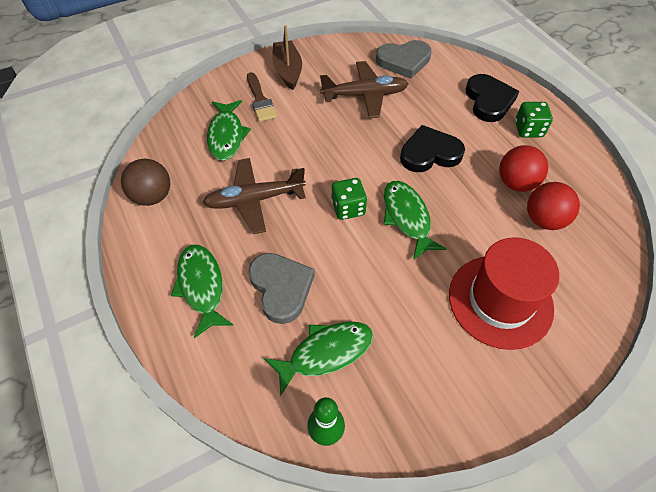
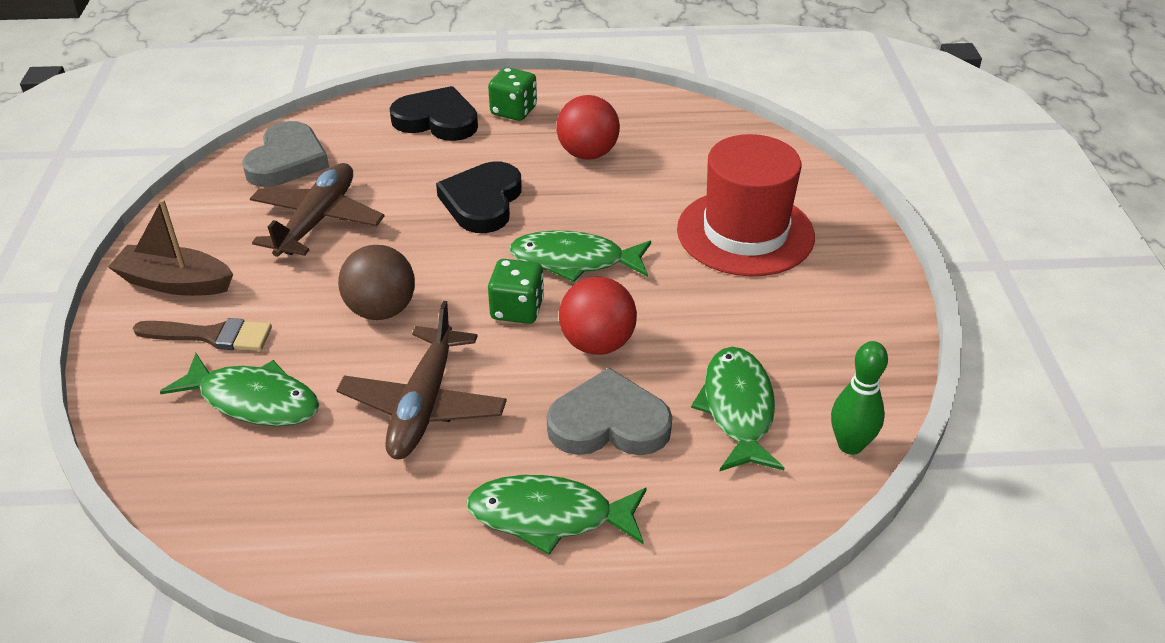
camera: 65 degrees left, 15 degrees down
(152, 196) = (309, 539): brown ball -> brown ball (381, 310)
(544, 220) = (656, 156): red ball -> red ball (597, 343)

